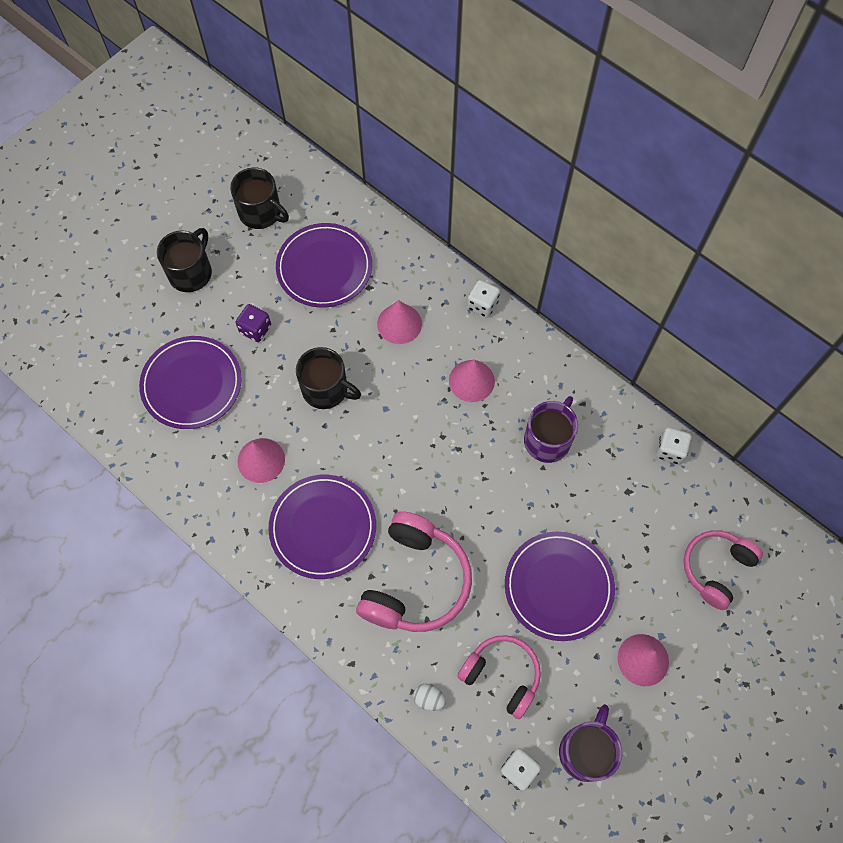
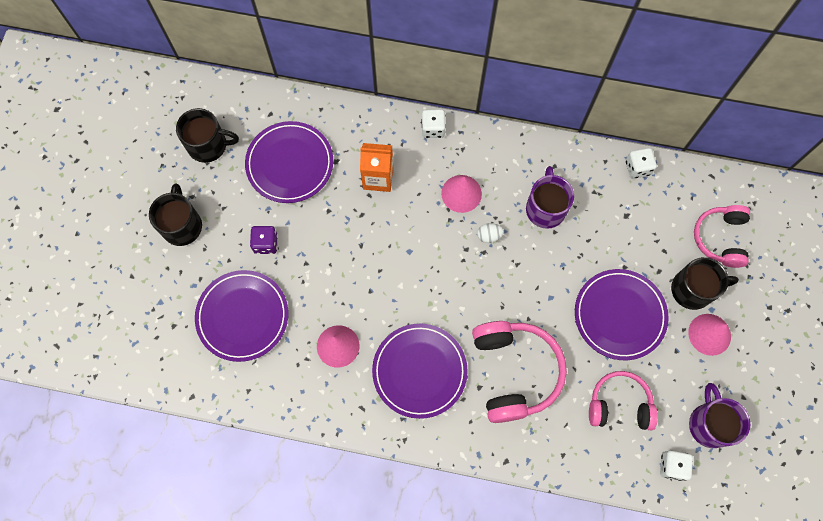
camera: 30 degrees left, 5 degrees up
(326, 389) = (353, 261): black mug -> black mug (693, 289)
(399, 324) = (378, 178): pink cone -> orange carton
(429, 699) = (578, 453): white egg -> white egg (489, 236)

